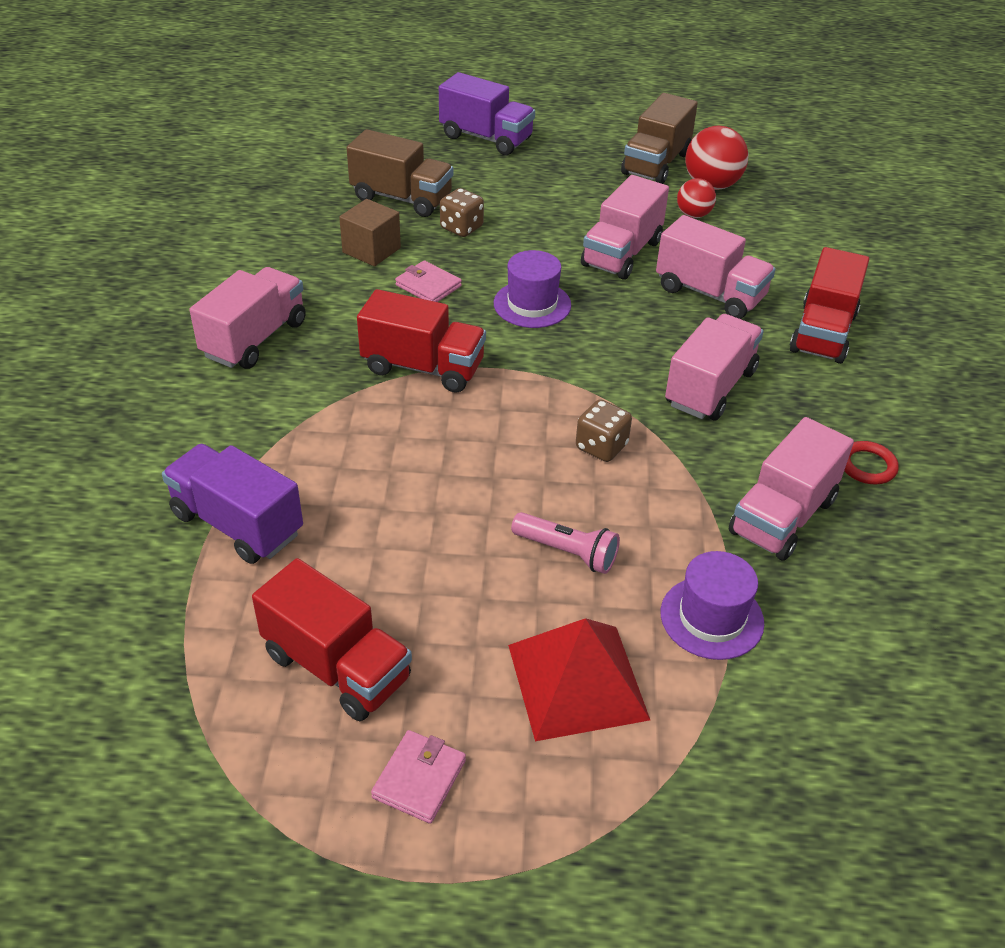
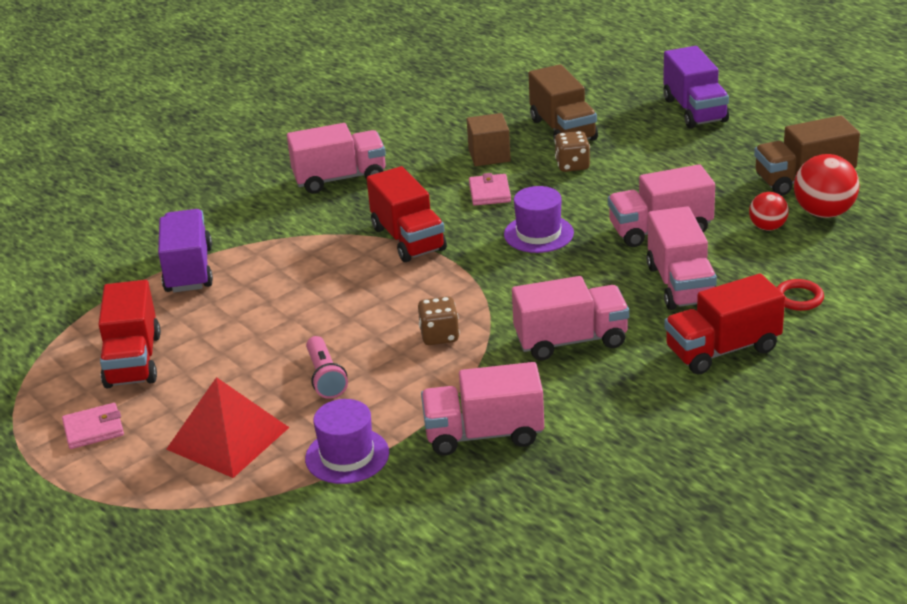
camera: 50 degrees right, 10 degrees down
(867, 466) = (596, 441): red ring -> red ring (798, 298)

